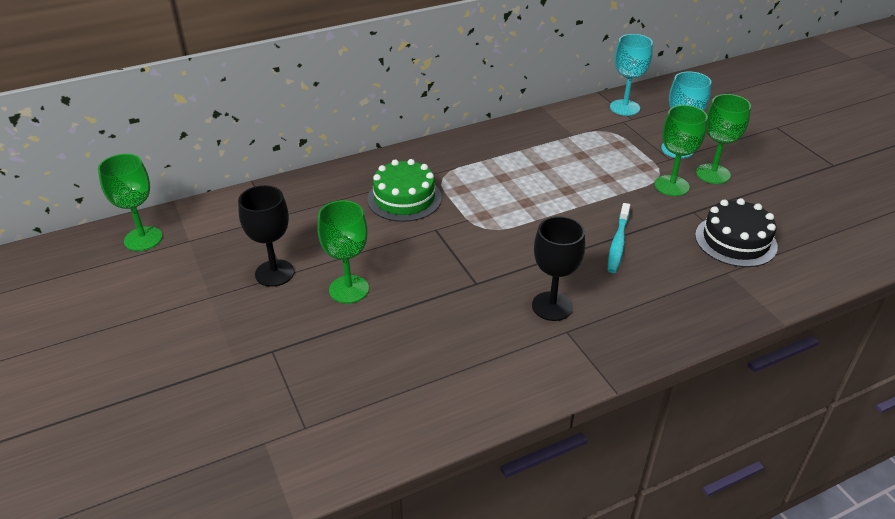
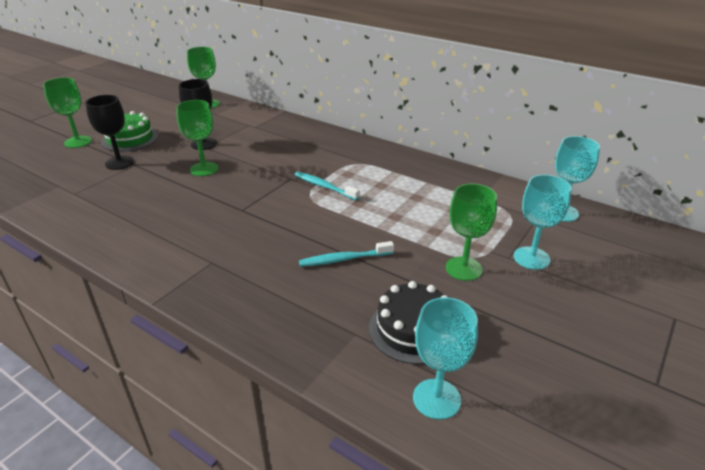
camera: 60 degrees right, 5 degrees down
(404, 198) = (315, 158): green cake -> green cake (130, 139)
(475, 212) = (324, 187): none -> turquoise toothbrush
(552, 306) = (237, 248): black goblet -> black goblet (119, 163)
(713, 174) = (515, 290): green goblet -> green goblet (78, 142)
(815, 258) = (436, 399): none -> turquoise goblet

